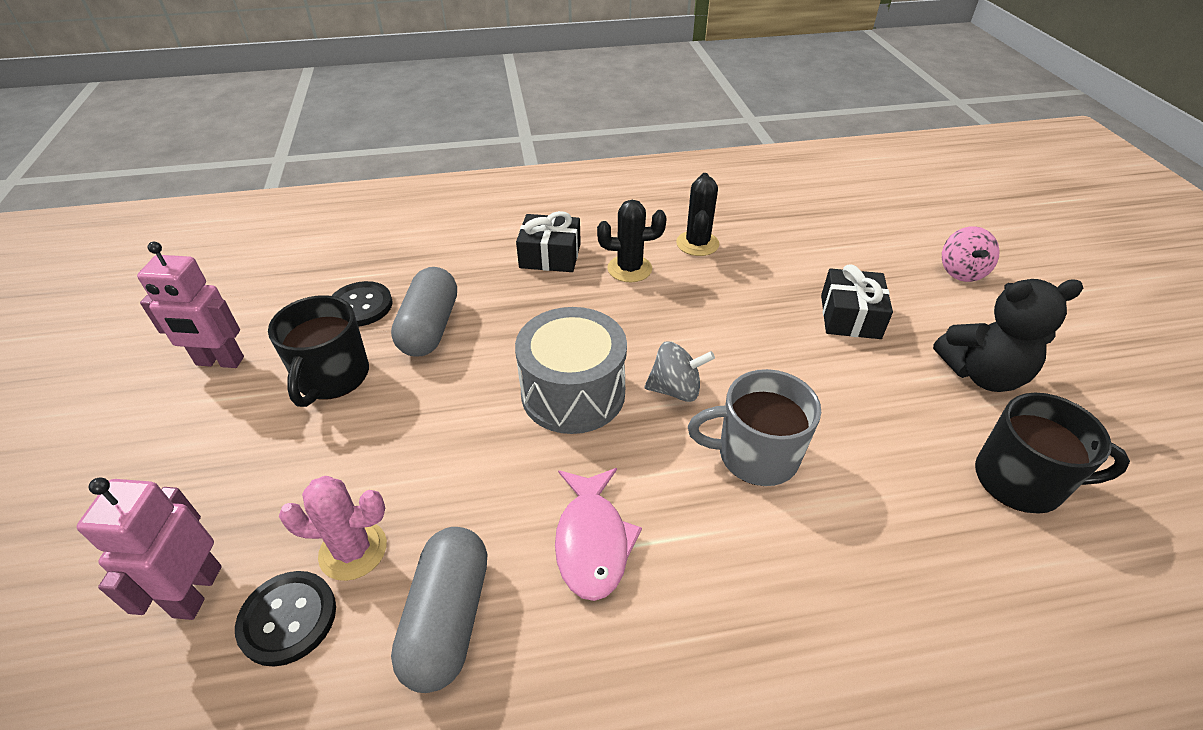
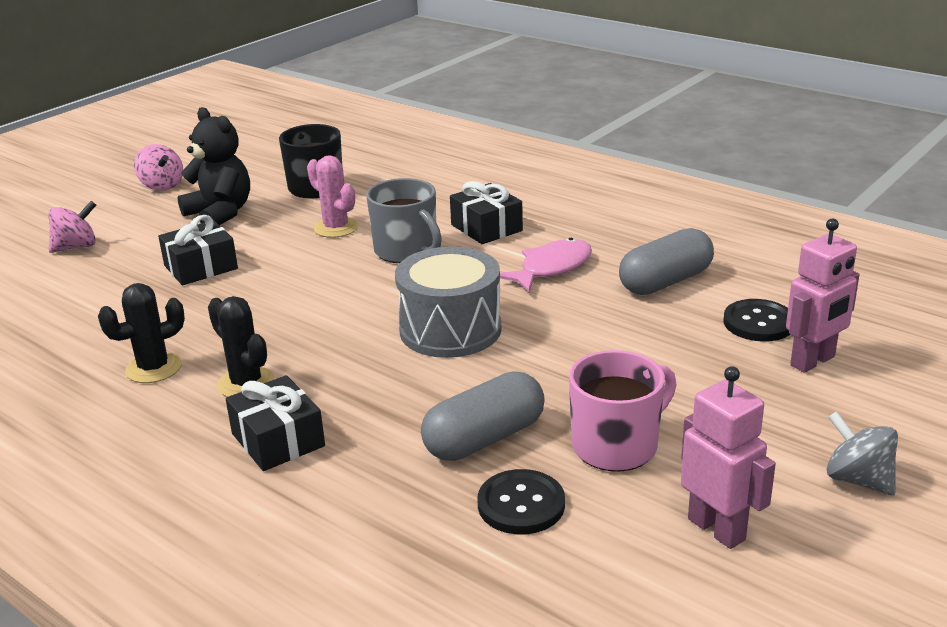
camera: 130 degrees left, 15 degrees down
(332, 377) = (617, 445): black mug -> pink mug
(353, 550) = (695, 331): pink cactus -> pink cactus (336, 228)
(675, 389) = (385, 296): grey spinning top -> grey spinning top (858, 479)
(751, 561) = (486, 228): none -> black gift
(1108, 367) = (162, 185): none -> pink spinning top

